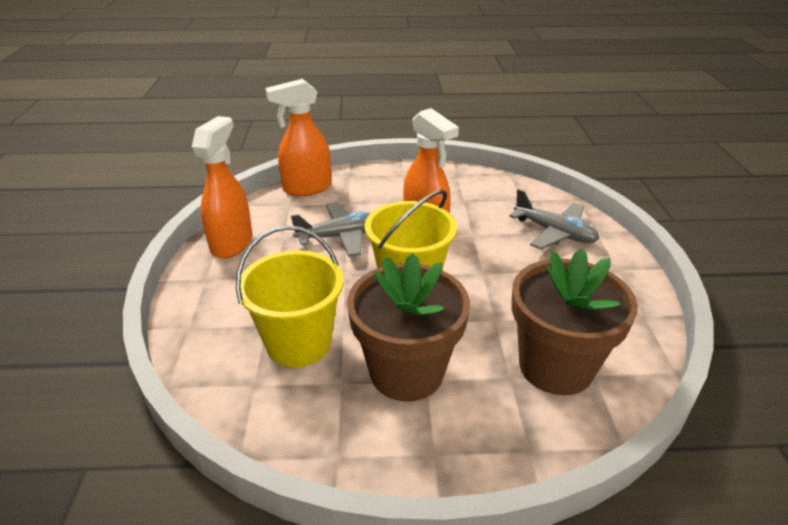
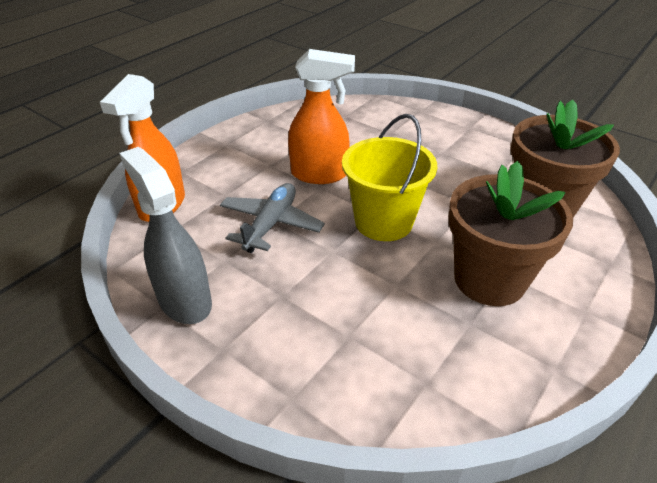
camera: 50 degrees left, 5 degrees up
(232, 243) = (184, 300): orange spray bottle -> grey spray bottle
(299, 343) = (395, 325): yellow bucket -> none
(554, 232) = (401, 126): grey plane -> none

